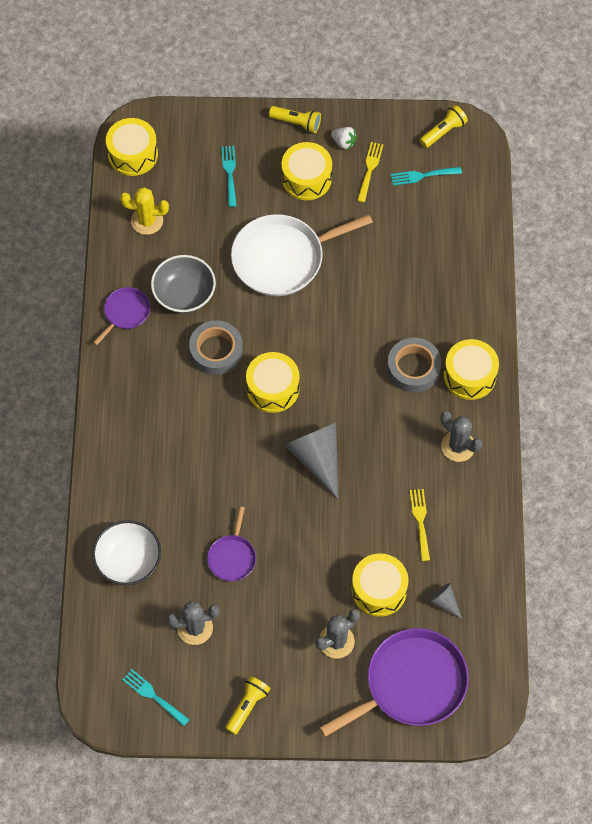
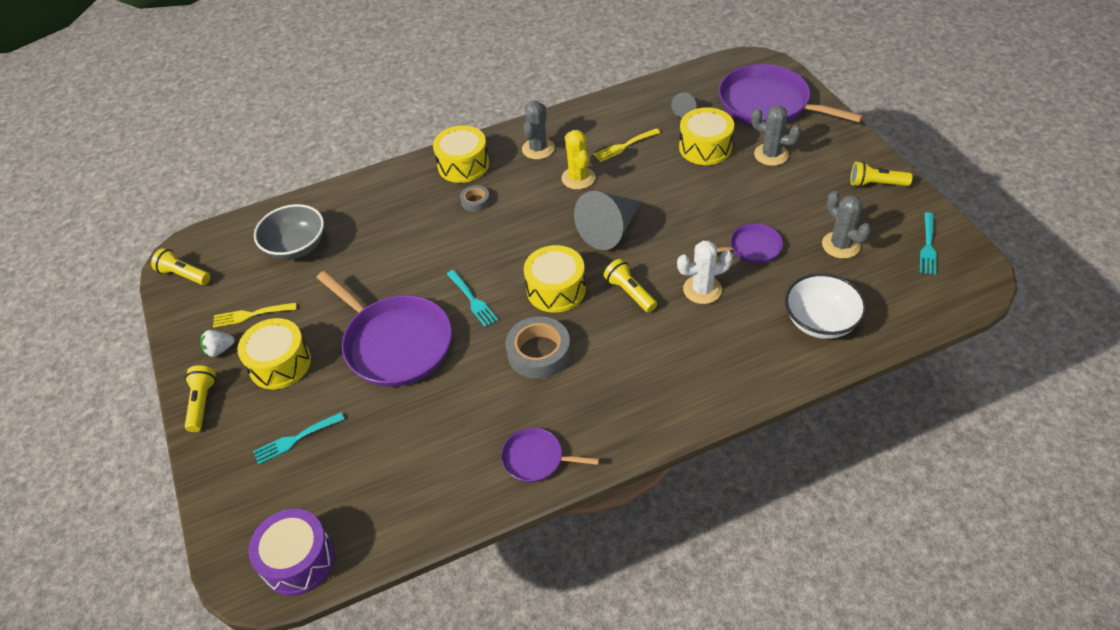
camera: 110 degrees left, 15 degrees down
(133, 154) = (298, 560): yellow drum -> purple drum
(147, 221) = (396, 496): yellow cactus -> yellow cactus (578, 178)
(184, 294) = (483, 411): grey bowl -> grey bowl (296, 247)
(210, 494) = (702, 289): none -> white cactus
(238, 440) = (630, 293): none -> yellow flashlight
(282, 258) = (395, 343): white pan -> purple pan
(344, 142) = (220, 350): white strawberry -> white strawberry turned 120 degrees counterclockwise
(413, 368) = (475, 201): grey tape -> grey tape, size x0.53
(422, 175) = (246, 271): turquoise fork -> turquoise fork (472, 300)

